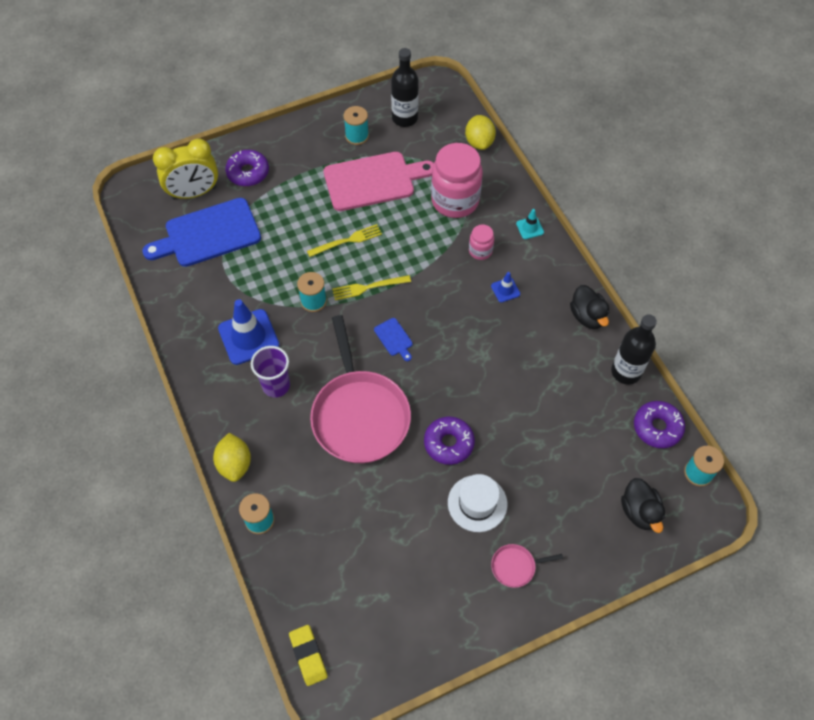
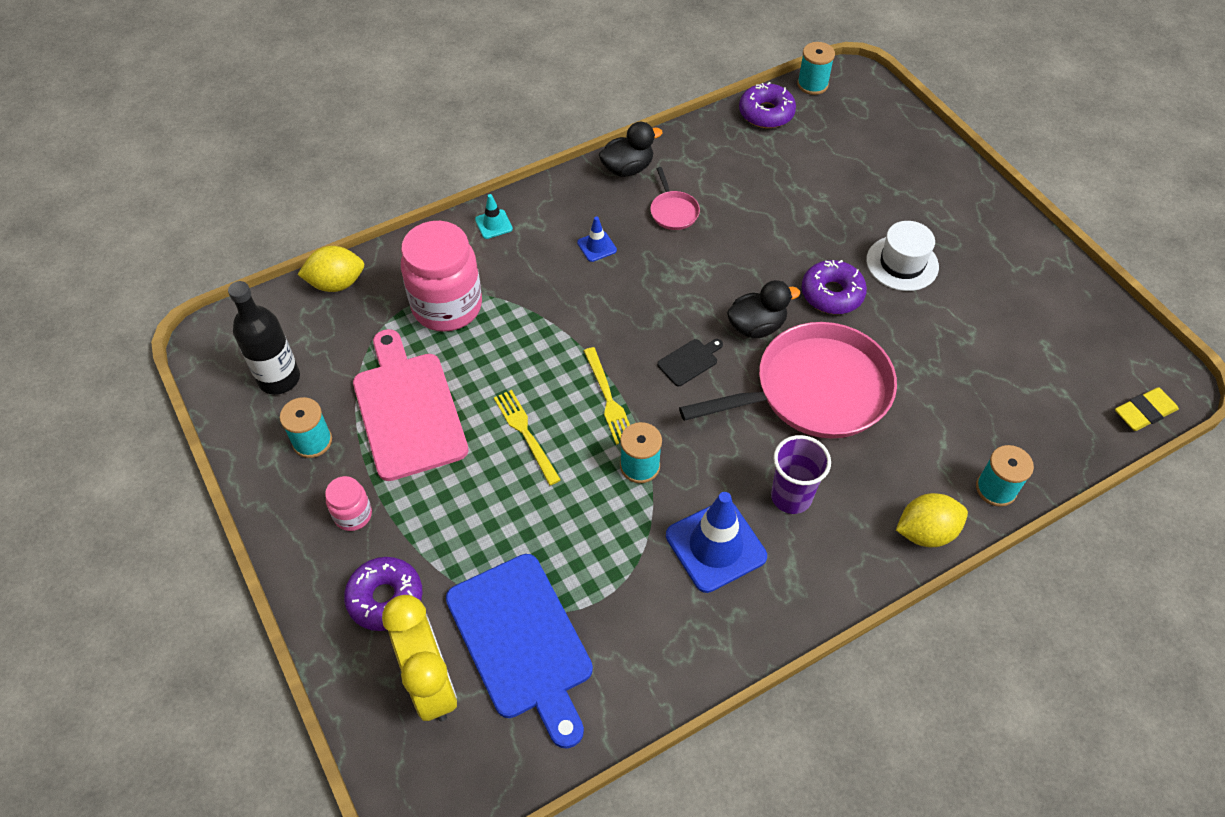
camera: 95 degrees left, 5 degrees down
(394, 338) = (689, 361): blue cutting board -> black cutting board
(480, 251) = (535, 274): pink jar -> pink jar (353, 515)
(515, 566) = (966, 227): pink pan -> pink pan (673, 211)
(626, 372) = (699, 136): black bottle -> none
(639, 511) = (870, 129): black duck -> black duck (756, 326)

